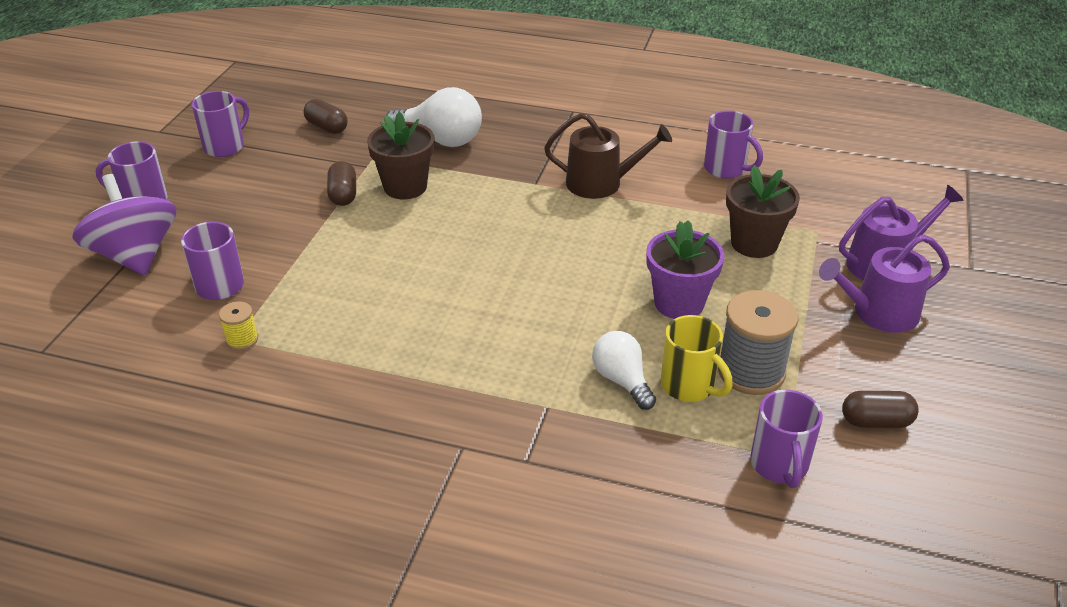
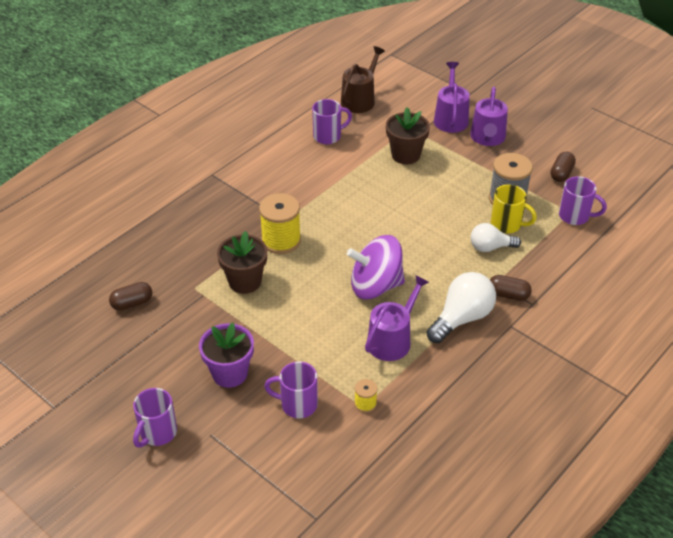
camera: 65 degrees left, 5 degrees up
(135, 255) = (231, 448): purple spinning top -> purple spinning top (375, 286)
(225, 146) = (113, 368): purple mug -> none
(343, 195) = (232, 316): brown capsule -> brown capsule (508, 295)
(369, 332) = (392, 339): none -> purple watering can
(440, 140) = (198, 247): white light bulb -> white light bulb (462, 318)
(495, 191) = (281, 240): none -> yellow spool
(601, 183) = (306, 191): brown watering can -> brown watering can (360, 100)
(679, 303) = (440, 203): purple flower pot -> purple flower pot (230, 373)
(689, 386) = (507, 224): yellow mug -> yellow mug turned 45 degrees clockwise

